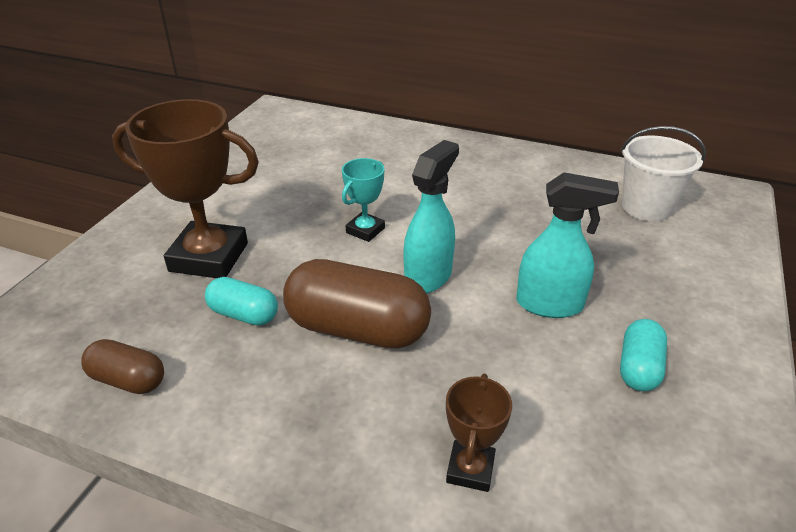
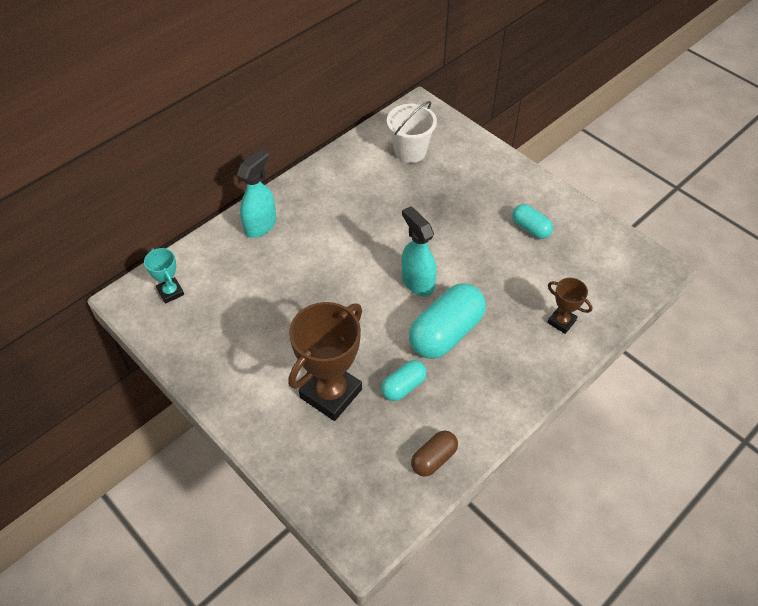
camera: 65 degrees left, 15 degrees up
(357, 329) = (446, 333): brown capsule -> turquoise capsule
(365, 230) = (351, 296): turquoise trophy -> turquoise trophy (170, 292)
(550, 304) = (470, 239): turquoise spray bottle -> turquoise spray bottle (261, 225)

